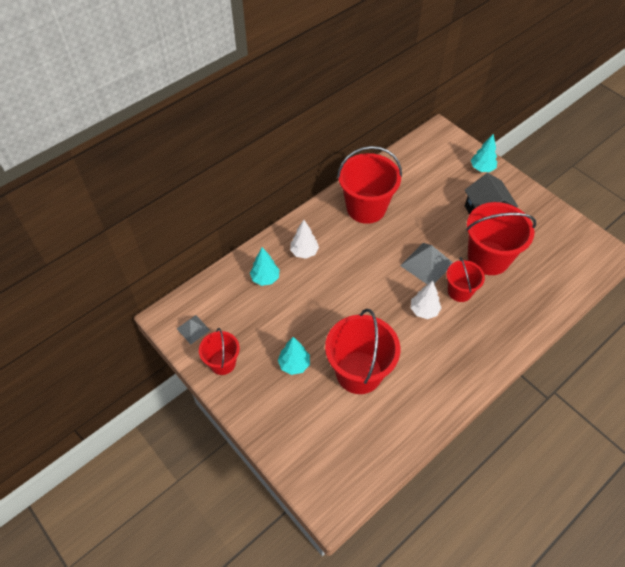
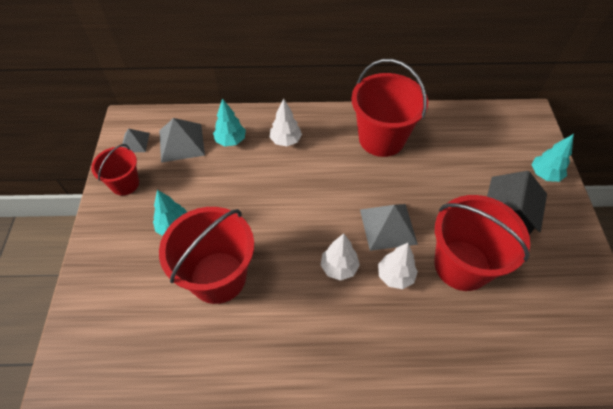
camera: 40 degrees right, 0 degrees up
(230, 304) = (181, 142): none -> grey pyramid
(459, 291) = (395, 276): red bucket -> white tree

